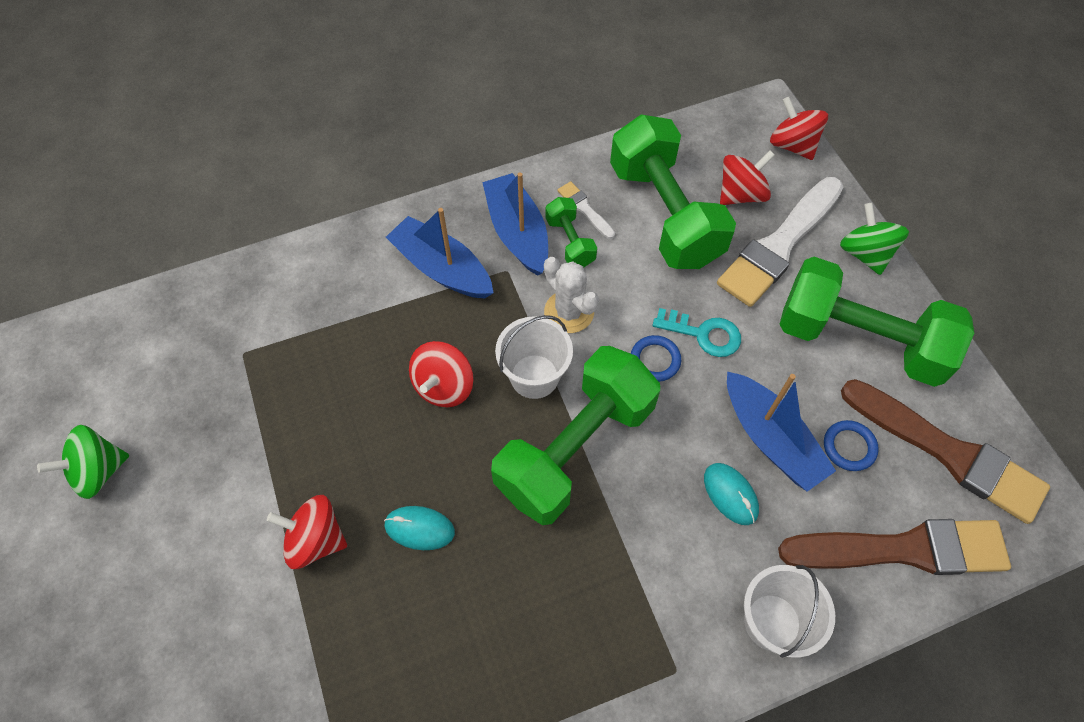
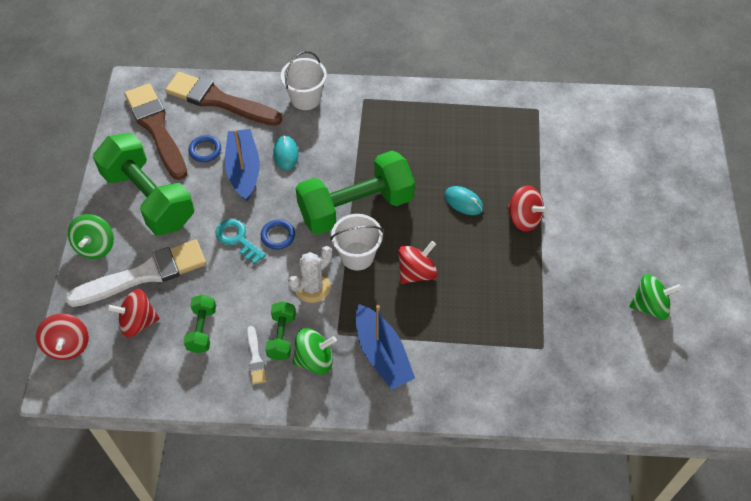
camera: 155 degrees left, 5 degrees down
(517, 232) = (314, 360): blue boat -> green spinning top
(569, 312) = (312, 287): white cactus -> white cactus turned 60 degrees clockwise
(665, 214) = (202, 329): green dumbbell -> green dumbbell, size x0.46

